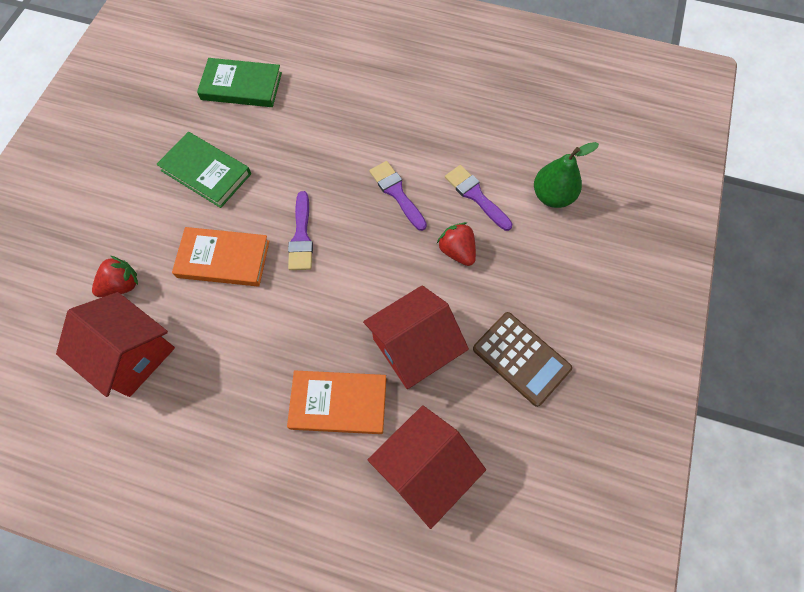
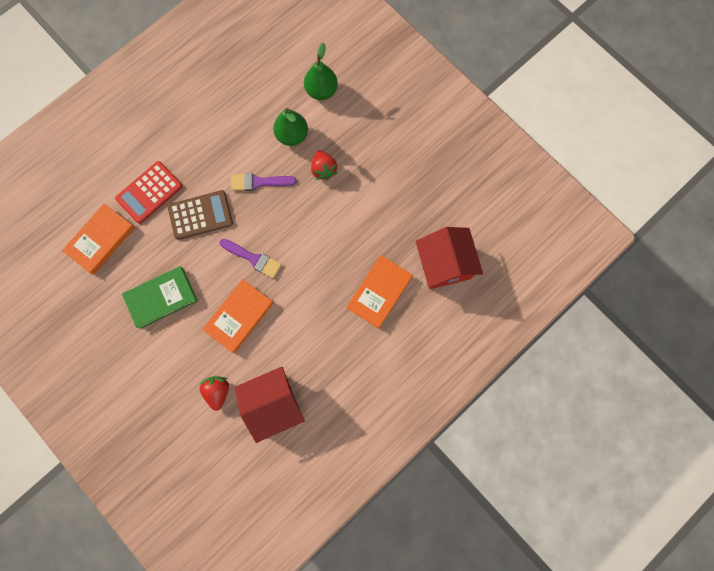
camera: 60 degrees left, 10 degrees up
(241, 86) = (100, 240): green book -> orange book
(319, 99) = (149, 192): none -> red calculator
(414, 348) = (371, 230): red house -> none
(457, 251) = (323, 169): red strawberry -> red strawberry turned 105 degrees counterclockwise
(475, 195) = (292, 135): purple brush -> green pear
(521, 358) = (413, 174): brown calculator -> brown calculator (200, 215)

